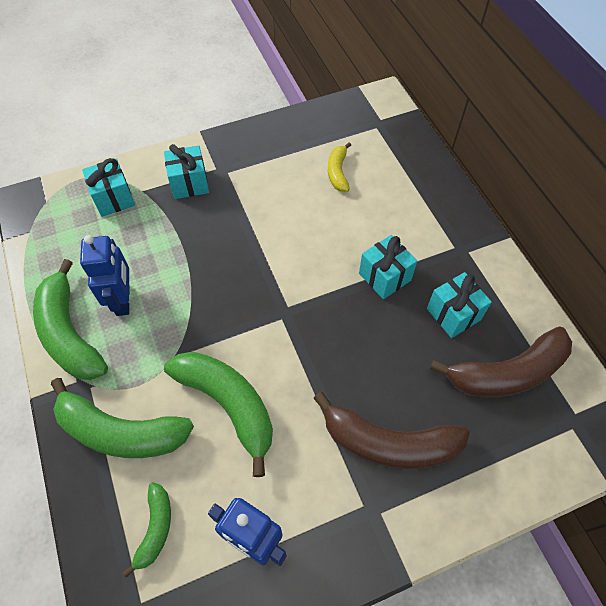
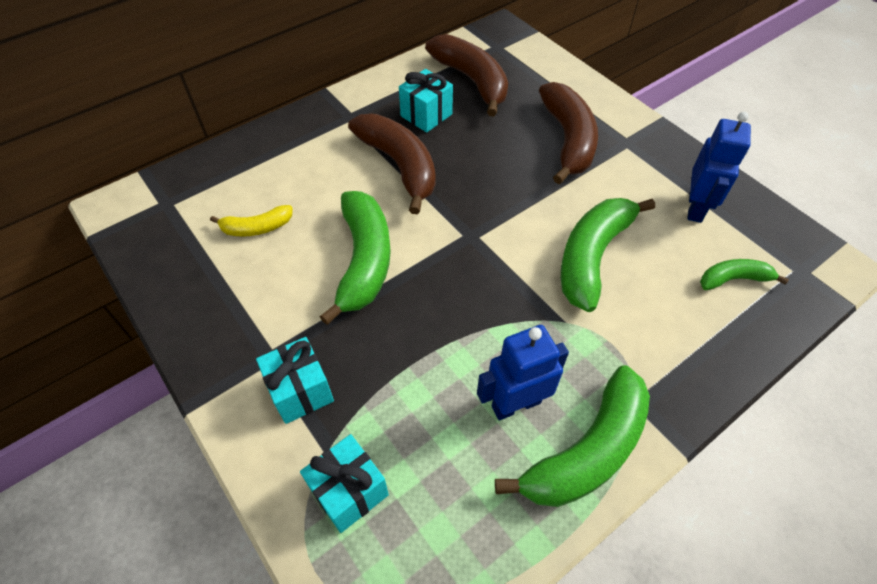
camera: 105 degrees left, 5 degrees down
(121, 432) = (669, 341): green banana -> green banana (364, 260)
(384, 277) = (399, 165): turquoise gift -> brown banana

